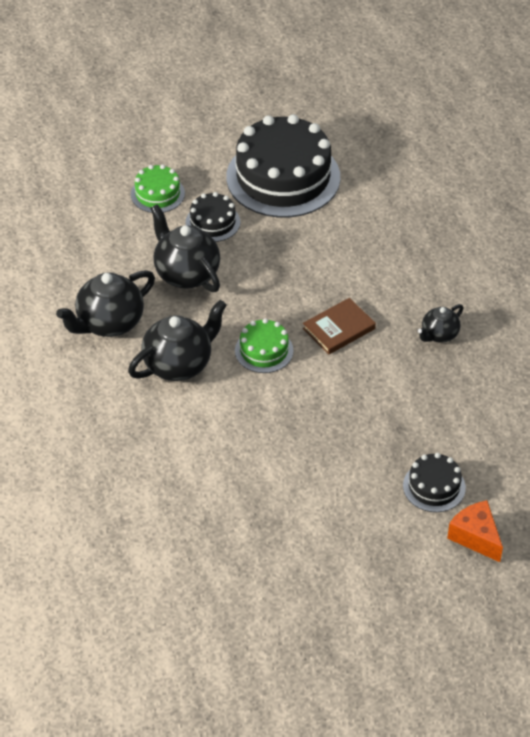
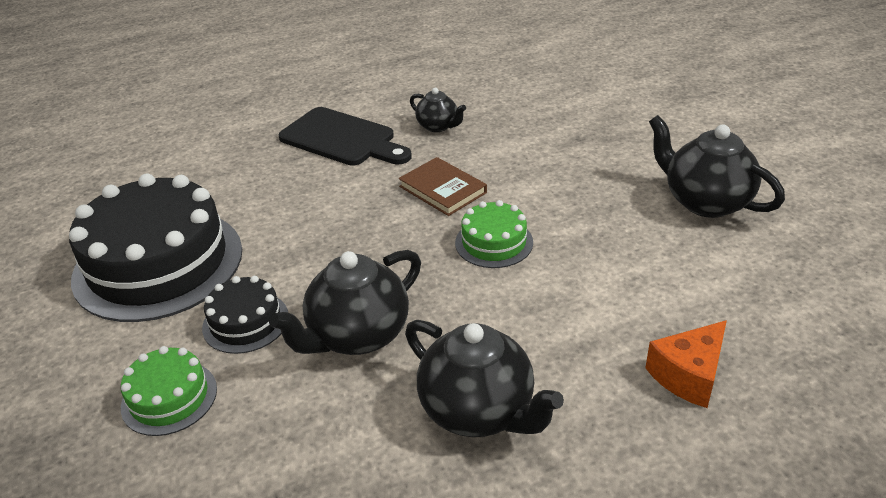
camera: 95 degrees left, 10 degrees down
(179, 364) = (542, 317): black teapot -> black teapot (705, 202)
(429, 271) = (342, 139): none -> black cutting board
(434, 486) = (646, 114): black cake -> none
(476, 537) = (693, 90): orange cheese -> orange cheese (688, 375)

